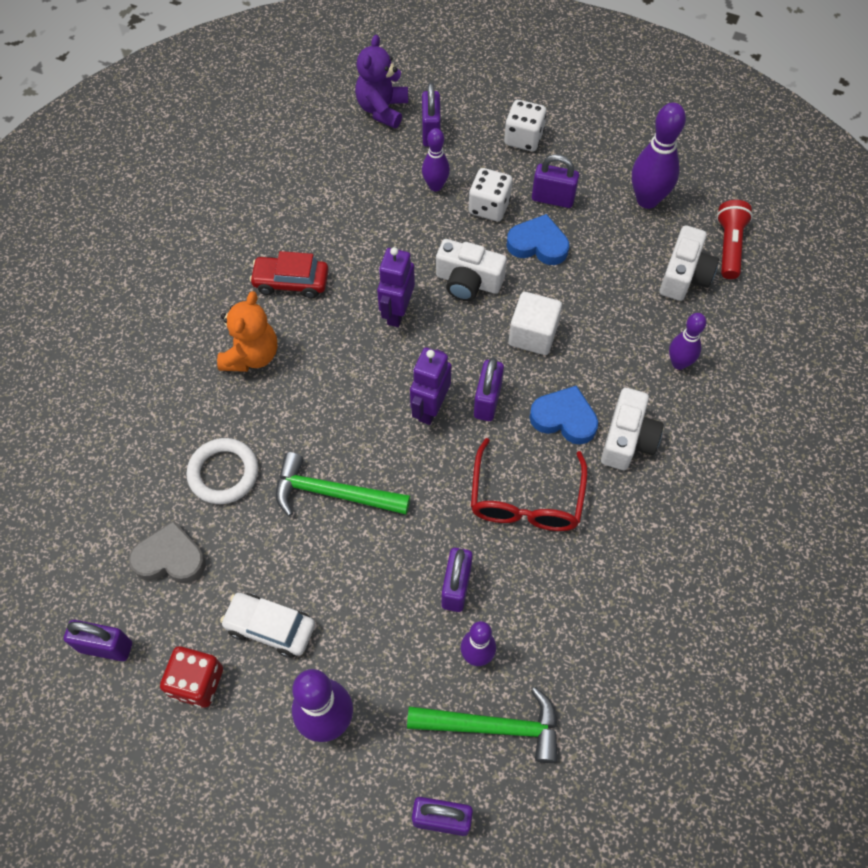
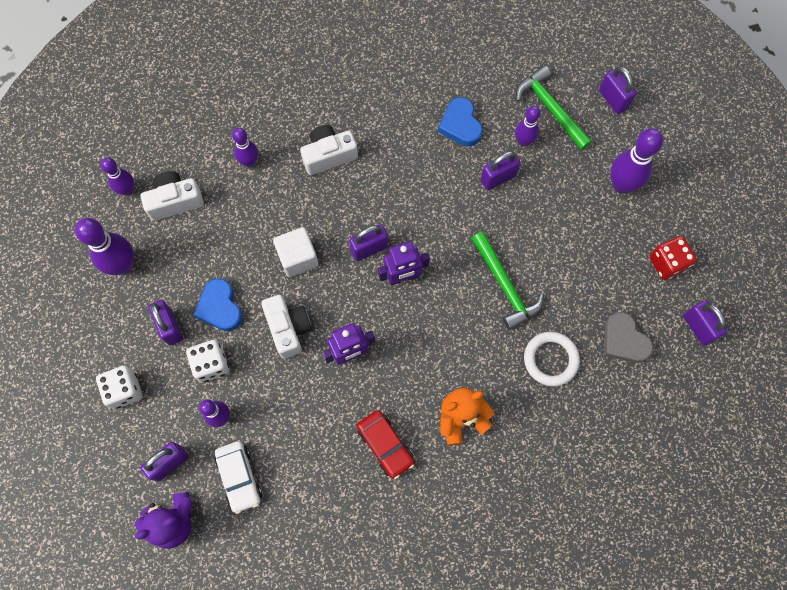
camera: 130 degrees left, 10 degrees up
(270, 628) = (607, 252): white car -> white car (239, 477)
(526, 498) = (414, 181): red glasses -> none
(564, 418) = (344, 198): blue heart -> blue heart (460, 125)
(729, 246) = (127, 190): red flashlight -> purple bowling pin

